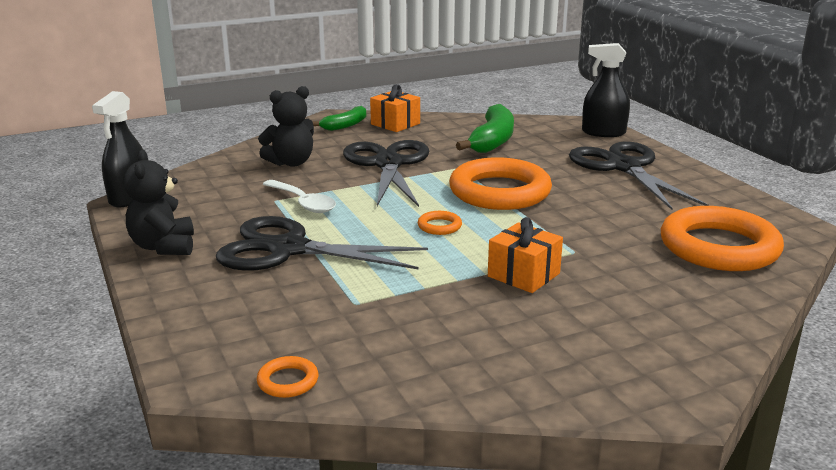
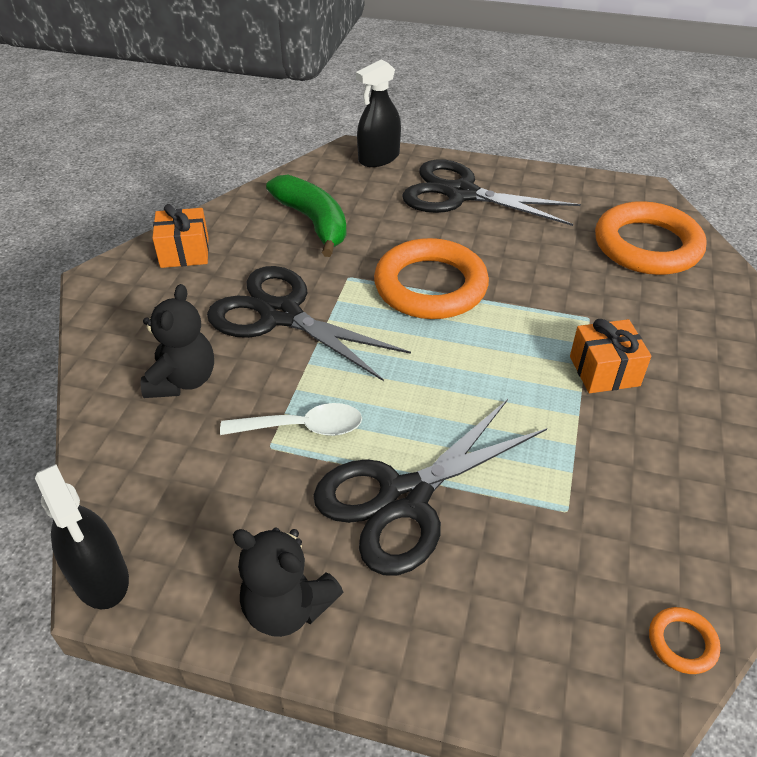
camera: 50 degrees left, 20 degrees up
(345, 125) = (136, 286): green banana -> none
(439, 226) = (462, 364): orange ring -> none

